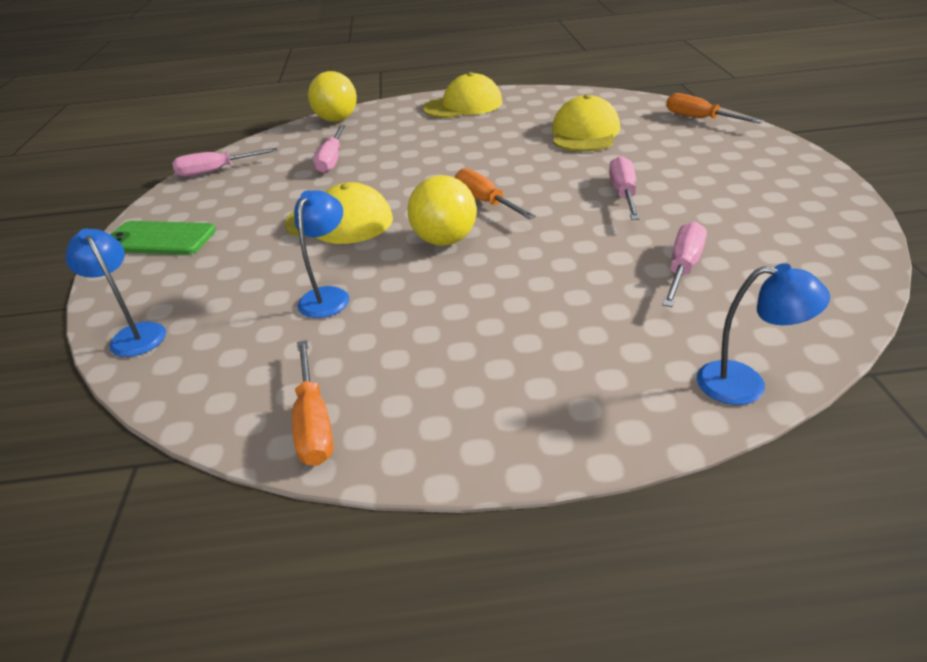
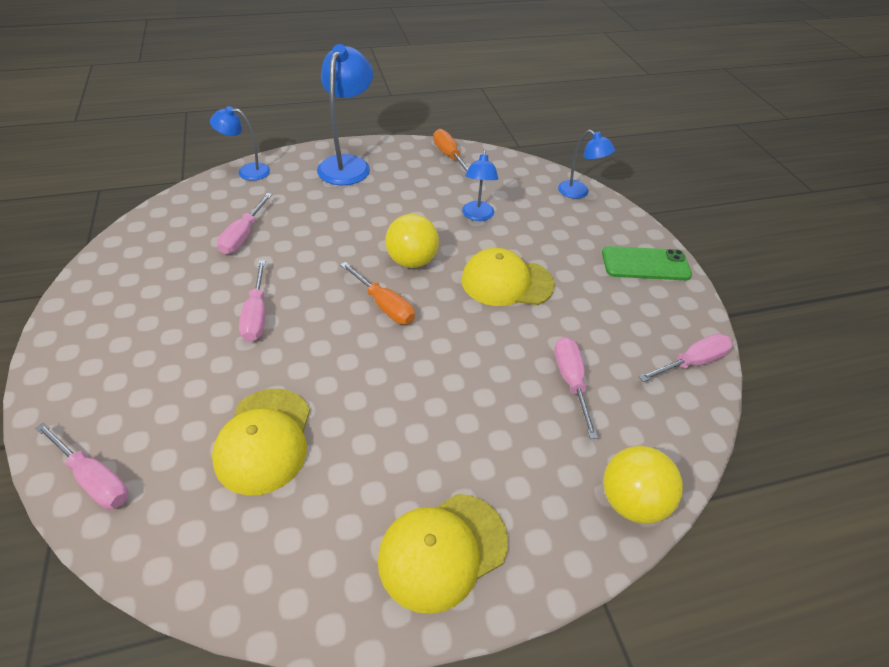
camera: 165 degrees right, 10 degrees up
(537, 401) = (348, 164): none -> blue lamp
(699, 119) = (94, 478): orange screwdriver -> pink screwdriver

